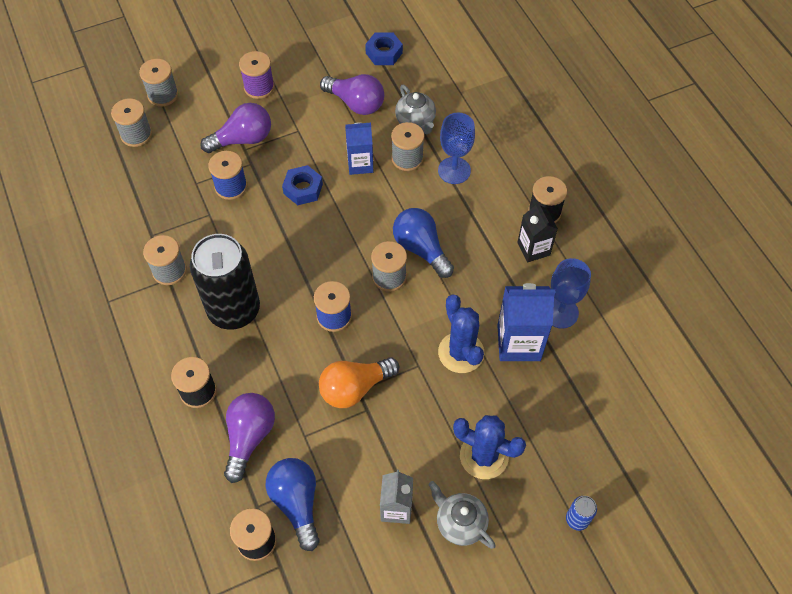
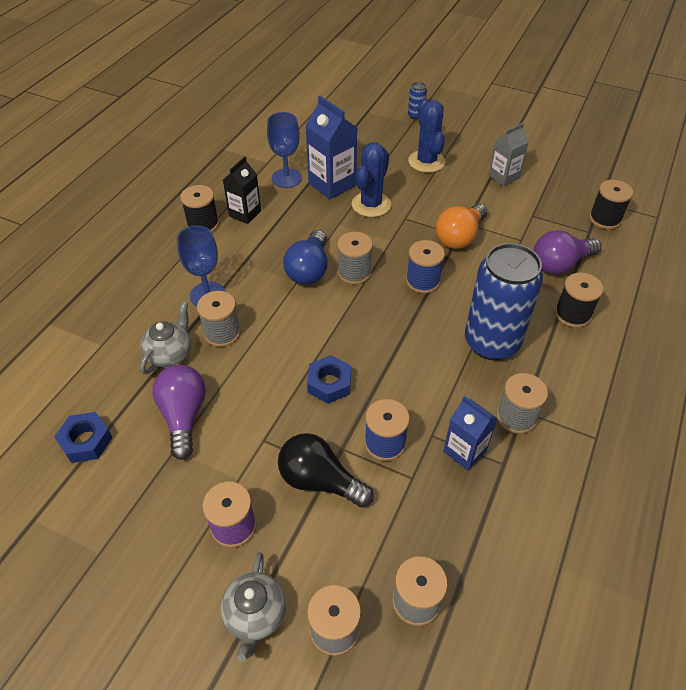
camera: 130 degrees left, 10 degrees down
(234, 310) = (491, 342): black can -> blue can
(243, 139) = (320, 481): purple light bulb -> black light bulb
(297, 503) = (561, 216): blue light bulb -> none
(355, 388) = (459, 237): orange light bulb -> orange light bulb turned 105 degrees clockwise
(360, 164) = (260, 361): blue carton -> blue carton (464, 451)
(460, 523) = (476, 151): grey teapot -> grey teapot (255, 615)

